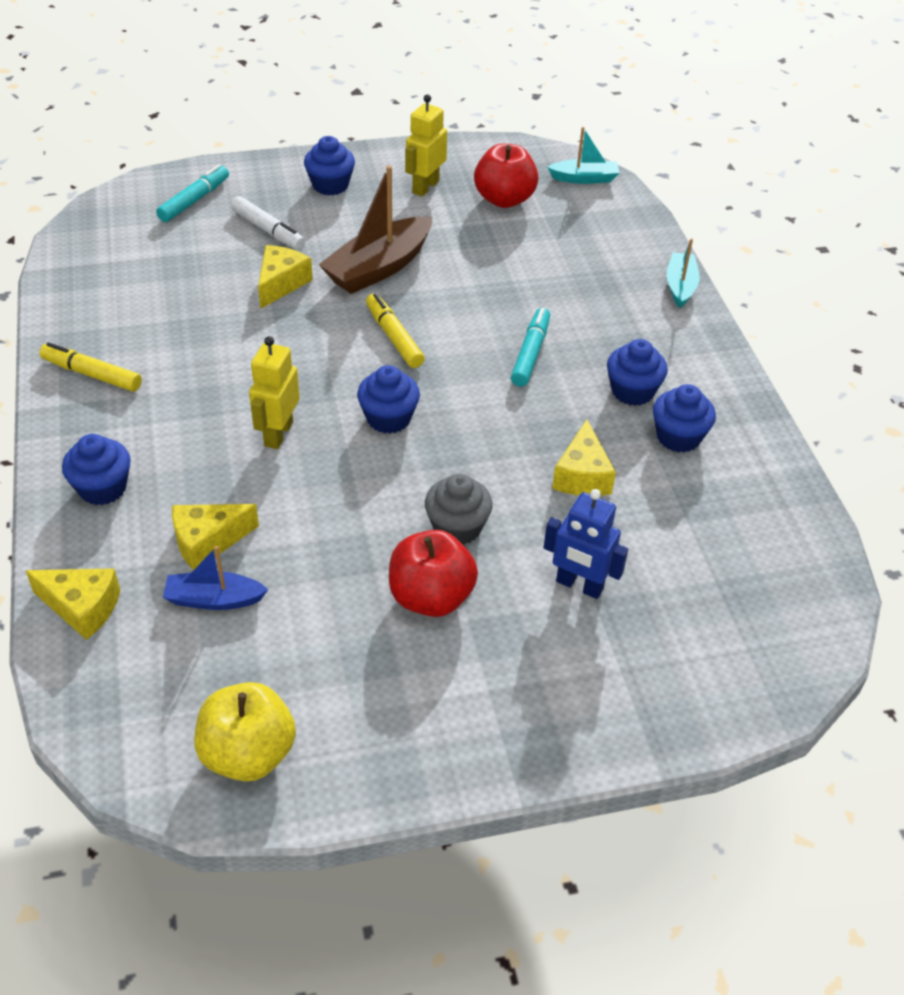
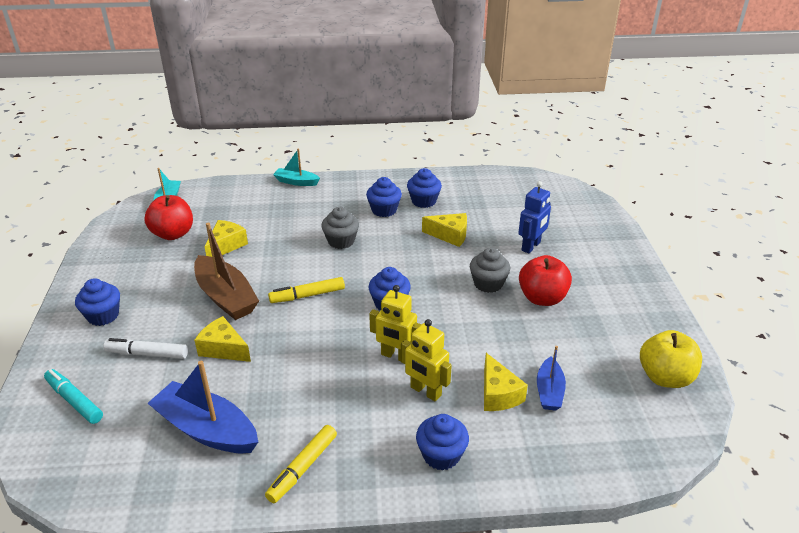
camera: 80 degrees left, 10 degrees down
(82, 607) = (561, 462): yellow cheese -> yellow cheese (226, 245)
(151, 295) = (207, 429): none -> blue boat
(268, 230) = (147, 354): white marker -> white marker turned 135 degrees counterclockwise
(425, 187) = (136, 267): yellow robot -> yellow robot (425, 391)
(530, 353) = (341, 241): turquoise marker -> grey cupcake

